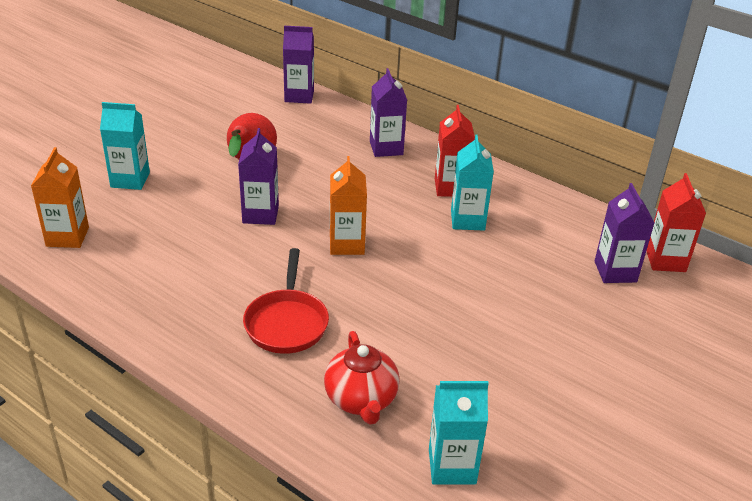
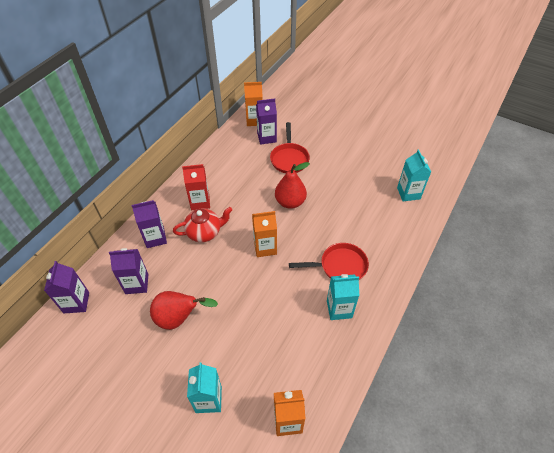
camera: 95 degrees left, 15 degrees up
(260, 214) = (241, 299): purple carton -> purple carton (137, 284)
(361, 400) = (383, 227): red teapot -> red teapot (205, 232)
(442, 282) = (290, 202): none -> red pear
(467, 220) = (232, 193): turquoise carton -> turquoise carton (339, 309)
(556, 295) = (289, 158): none -> red pan
(665, 260) = (254, 120): red carton -> orange carton

